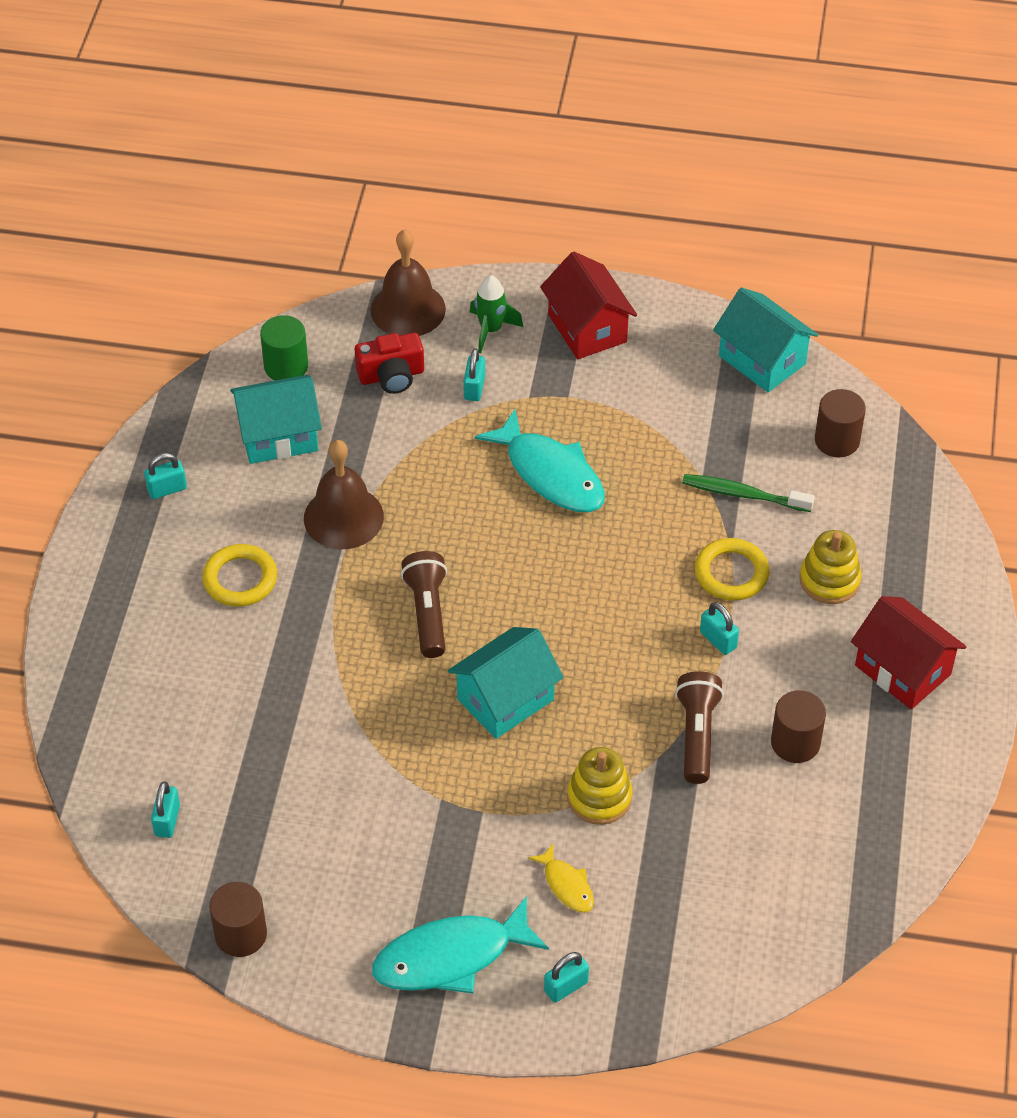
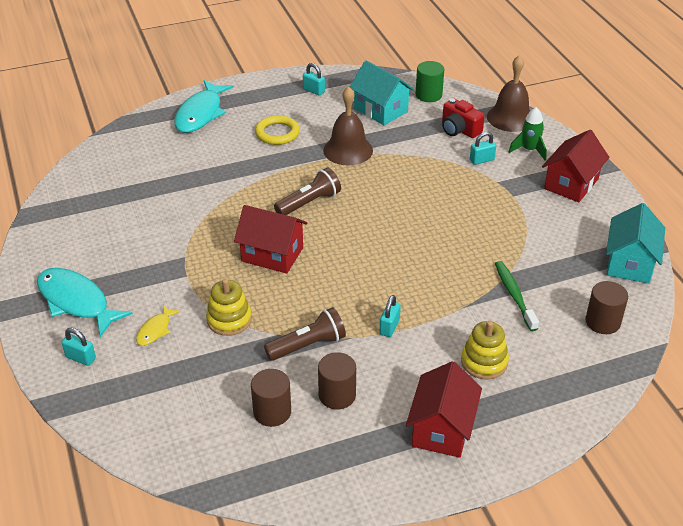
camera: 60 degrees right, 10 degrees down
(167, 820) = (107, 168): turquoise padlock -> none
(241, 934) = (49, 219): brown cylinder -> brown cylinder (272, 412)
(505, 699) = (272, 254): turquoise house -> red house
(550, 474) = (450, 210): turquoise fish -> turquoise fish (201, 114)
(731, 573) = (447, 313): yellow ring -> none

